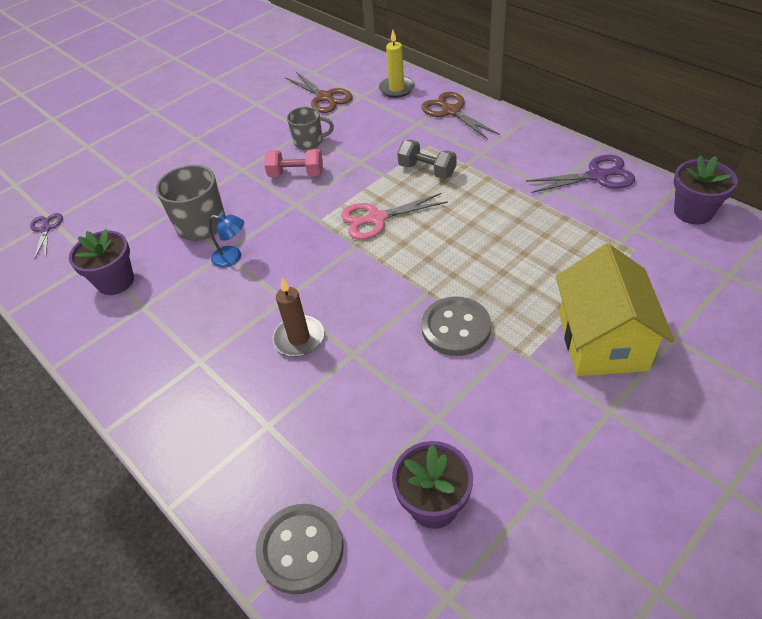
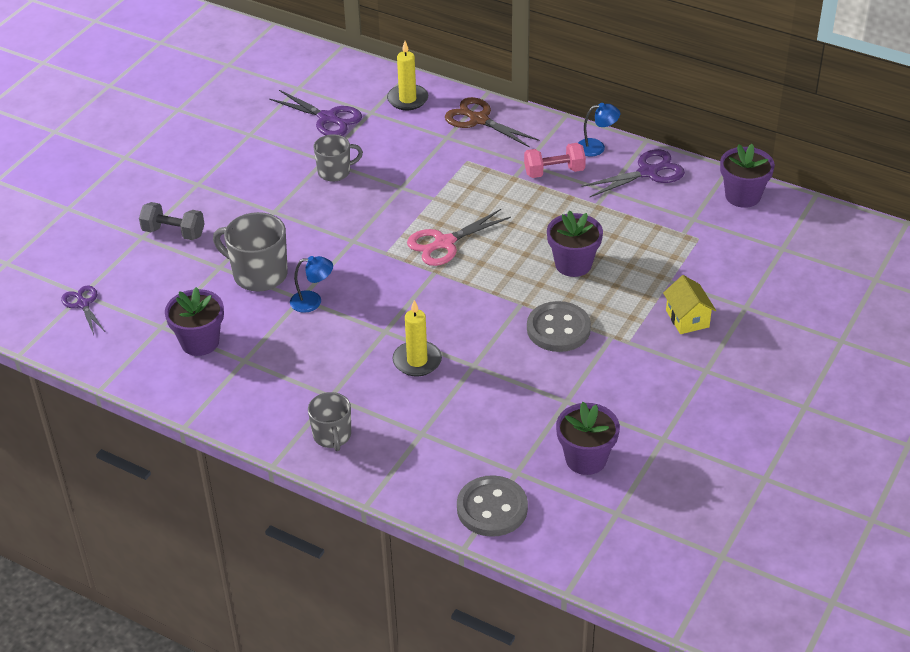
camera: 20 degrees left, 5 degrees down
(178, 409) = (332, 436): none -> grey mug
(296, 174) = (338, 209): pink dumbbell -> pink dumbbell (554, 172)
(299, 338) = (417, 361): brown candle -> yellow candle
(324, 97) = (327, 118): brown scissors -> purple scissors
(427, 170) = (477, 188): grey dumbbell -> grey dumbbell (173, 232)
(494, 258) = (573, 264): none -> purple flower pot
(552, 146) = (596, 147): none -> blue lamp
(602, 341) = (687, 319): yellow house -> yellow house, size x0.51

